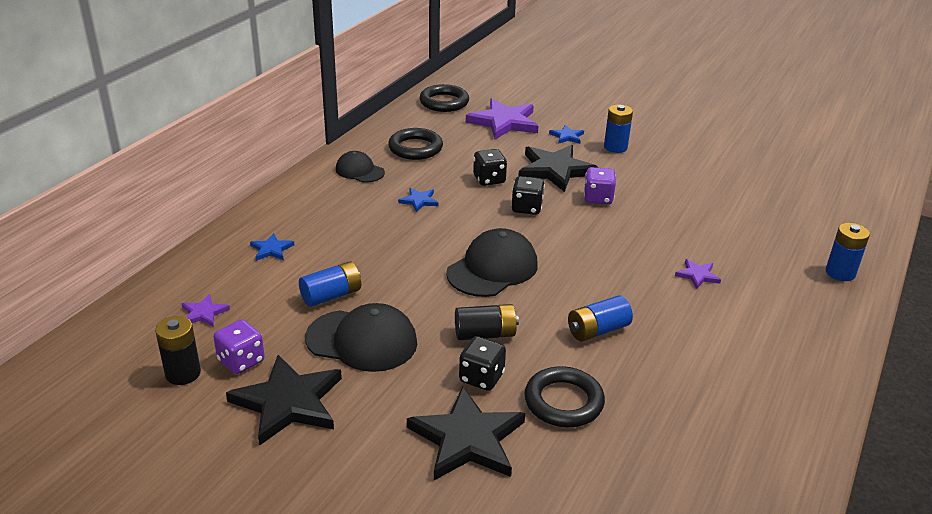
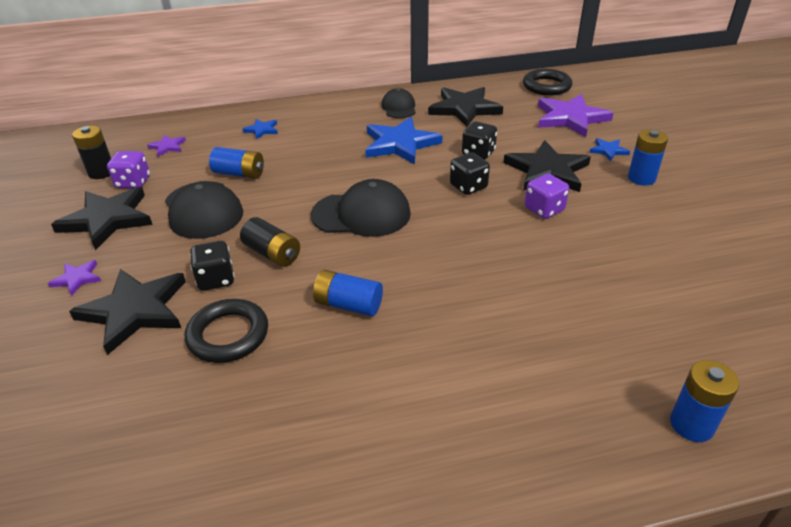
camera: 50 degrees right, 5 degrees up
(415, 148) = (464, 109): black ring -> black star
(419, 201) = (400, 144): blue star -> blue star, size x2.14
(697, 275) = (517, 321): purple star -> purple star (77, 278)

